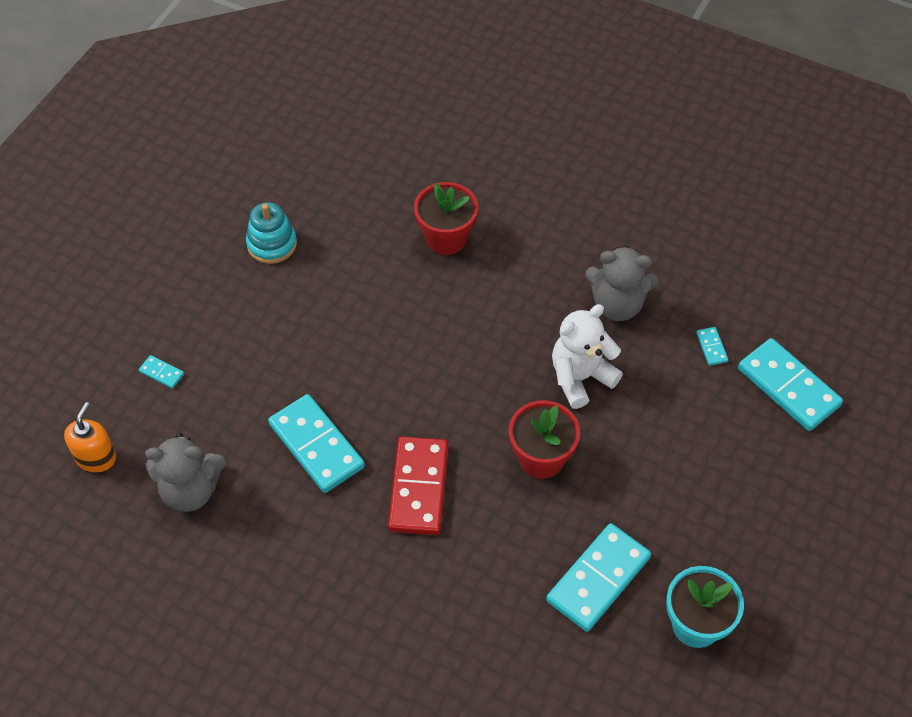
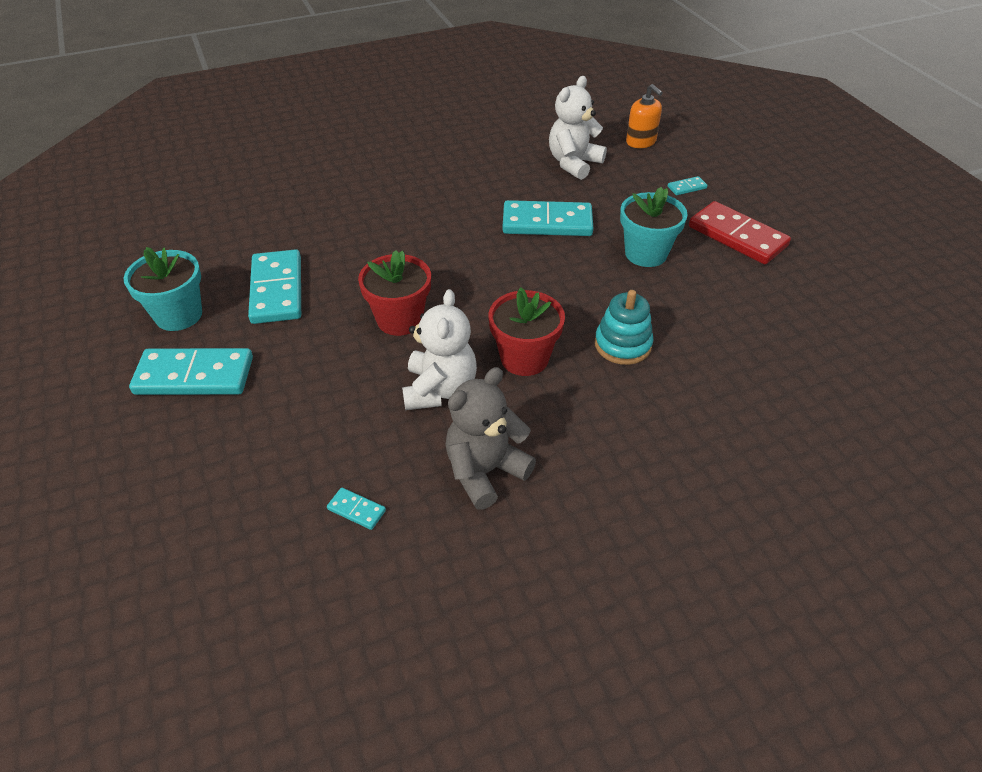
camera: 130 degrees right, 10 degrees down
(191, 490) = (574, 163): grey teddy bear -> white teddy bear
(272, 244) = (777, 288): turquoise stacking toy -> turquoise stacking toy (622, 345)
(300, 348) = (646, 253): none -> turquoise flower pot
(418, 488) = (456, 249): red domino -> red domino (737, 236)
(446, 238) = (690, 397): red flower pot -> red flower pot (524, 358)
(788, 387) = (243, 538): turquoise domino -> turquoise domino (194, 376)

